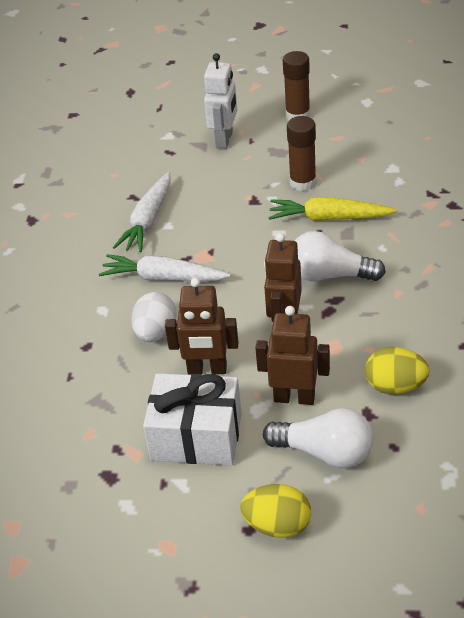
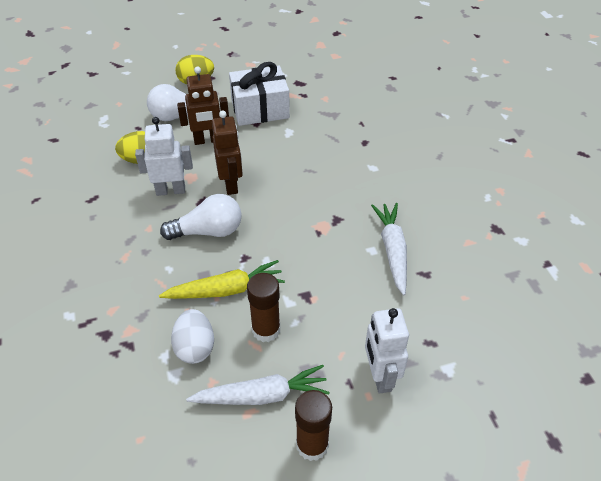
camera: 155 degrees right, 5 degrees up
(156, 333) = (322, 160): white egg -> white egg (195, 347)
(163, 278) = (343, 200): white carrot -> white carrot (262, 395)
(207, 369) = (273, 144): brown robot -> none
(363, 333) = (170, 190): none -> white robot

